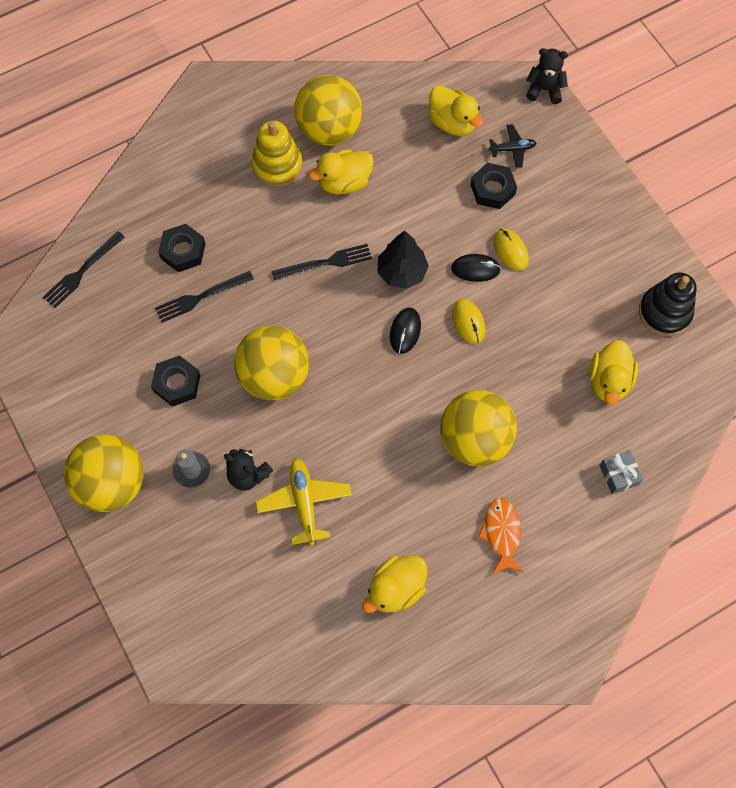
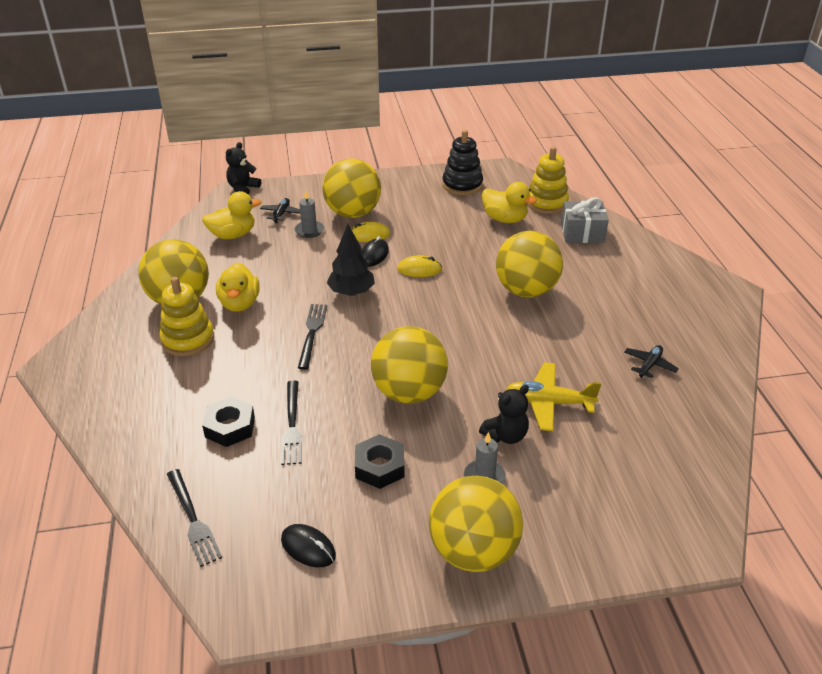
camera: 70 degrees left, 30 degrees down
(395, 589) = (649, 365): yellow duck -> black plane
(405, 331) = (408, 303): black mouse -> black mouse (308, 547)
(492, 189) = (309, 231): black nut -> grey candle
(502, 533) = (614, 296): orange fish -> none
(546, 218) = (353, 213): none -> yellow ball
(618, 475) = (582, 233): grey gift -> grey gift, size x1.52
(669, 419) = (546, 203): none -> yellow stacking toy

